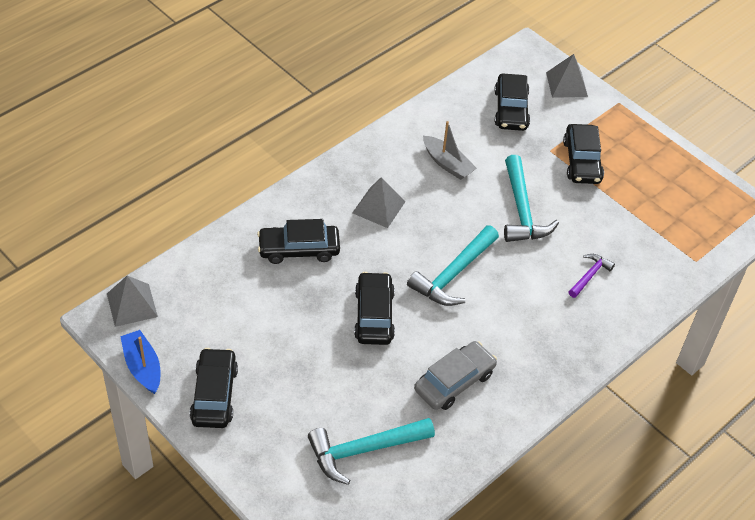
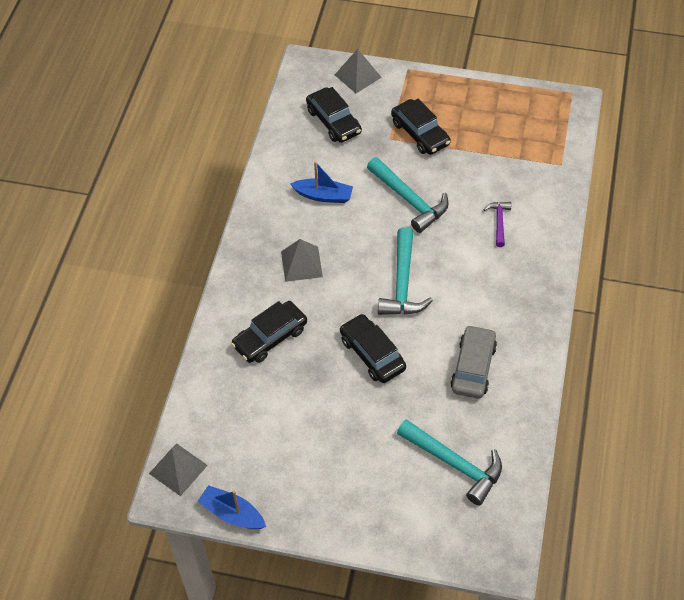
camera: 30 degrees left, 5 degrees up
(214, 395) = (307, 497): black car -> none
(364, 450) = (454, 464): turquoise hammer -> turquoise hammer turned 90 degrees counterclockwise
(447, 164) = (323, 196): grey boat -> blue boat

